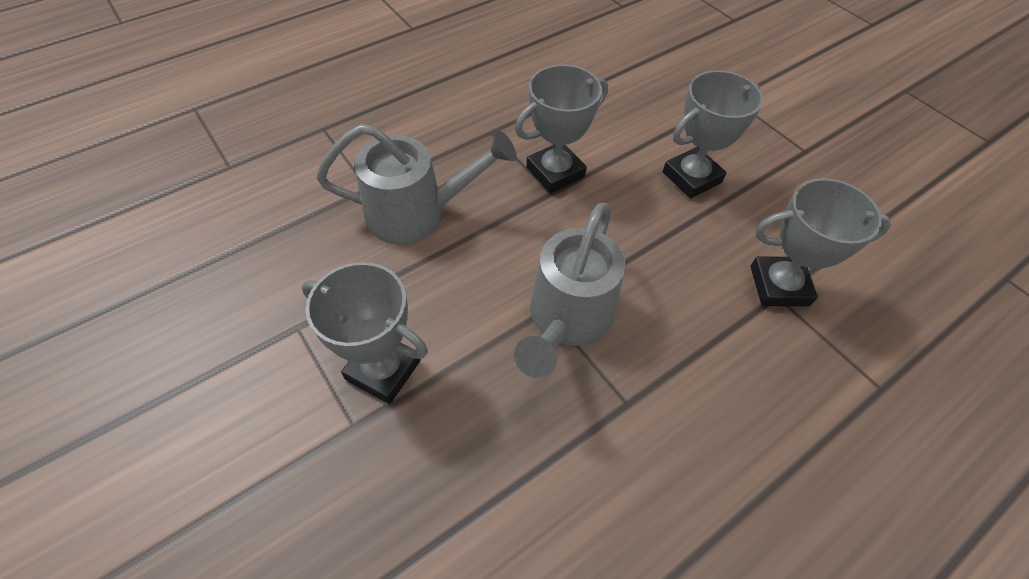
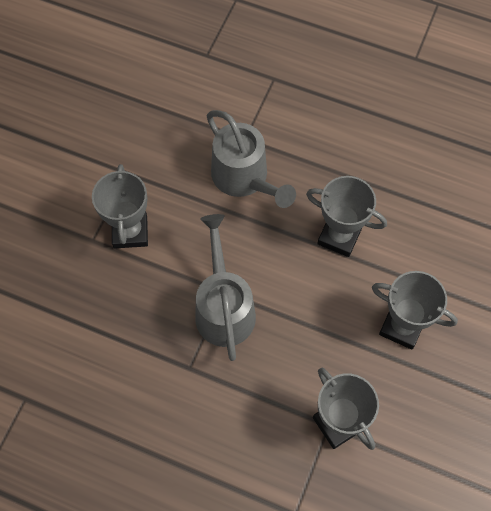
camera: 60 degrees right, 10 degrees up
(567, 320) = (223, 307): grey watering can -> grey watering can turned 90 degrees clockwise

